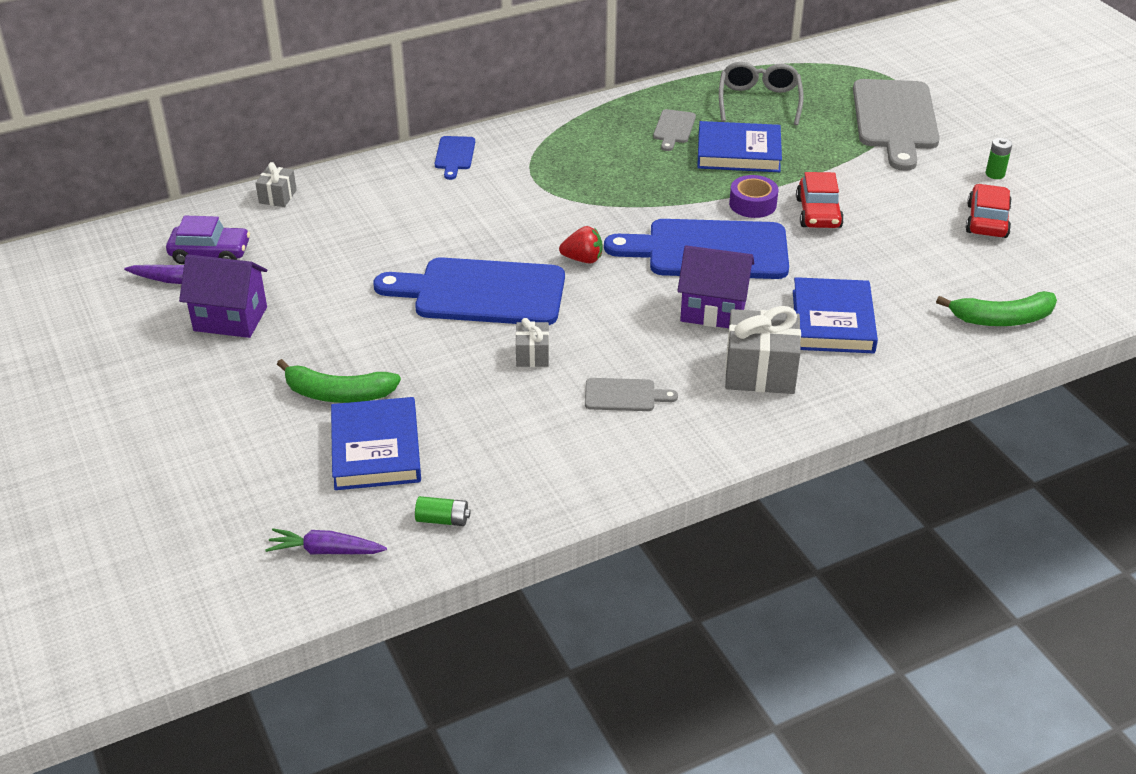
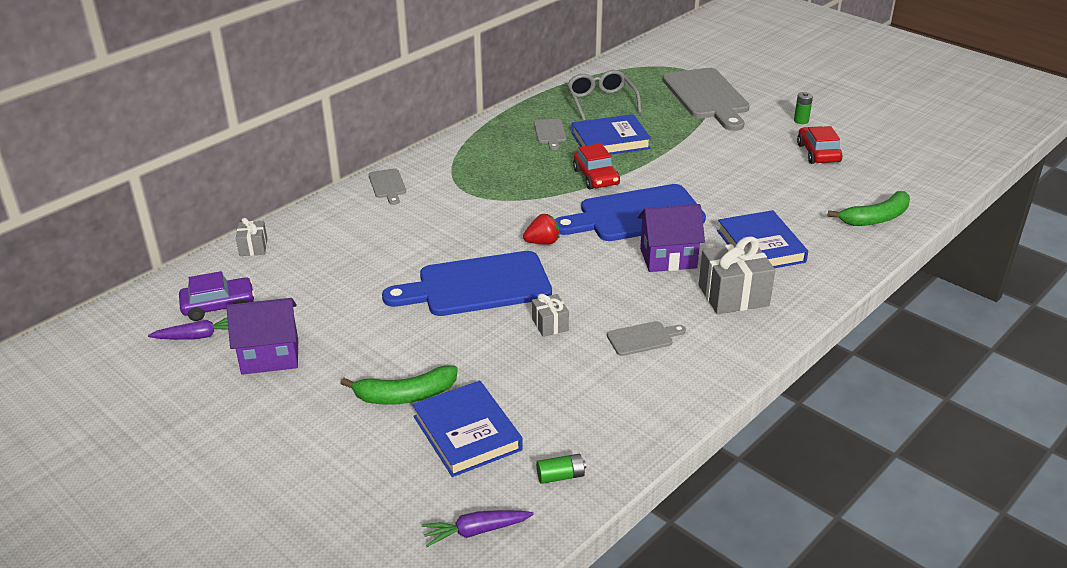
camera: 20 degrees left, 5 degrees down
(454, 155) = (387, 185): blue cutting board -> grey cutting board
(752, 204) = (645, 175): purple tape -> none
(818, 213) = (697, 172): red car -> red car (596, 177)

